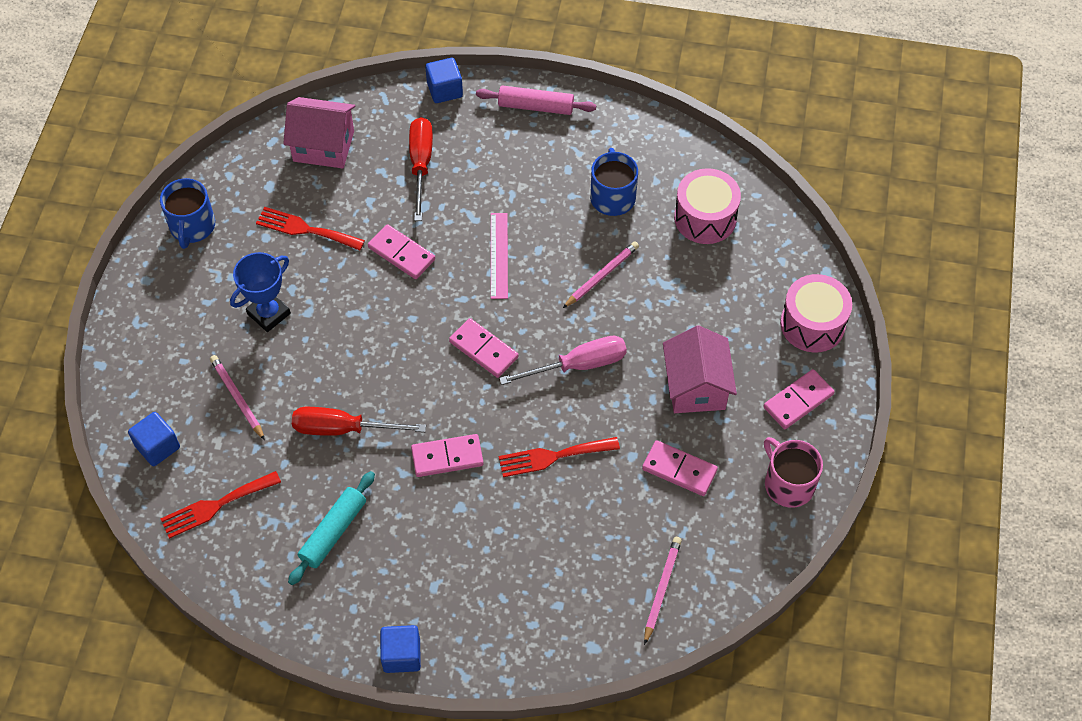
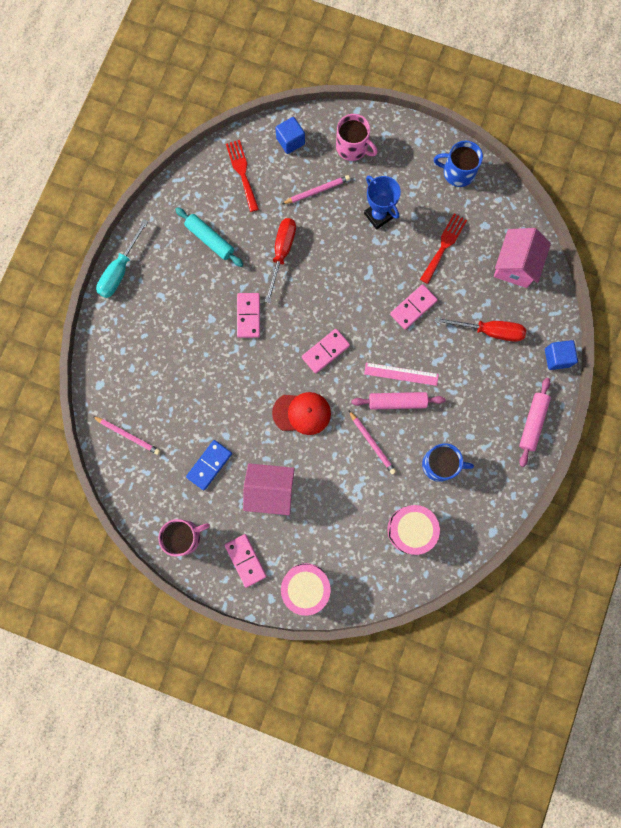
camera: 100 degrees right, 20 degrees up
(162, 361) = (352, 147): none -> pink mug
(401, 655) = (120, 270): blue cube -> turquoise screwdriver
(539, 255) = (397, 402): none -> pink rolling pin
(553, 456) = (235, 383): red fork -> none
(578, 365) = (302, 413): pink screwdriver -> red cap
(679, 470) = (209, 465): pink domino -> blue domino

